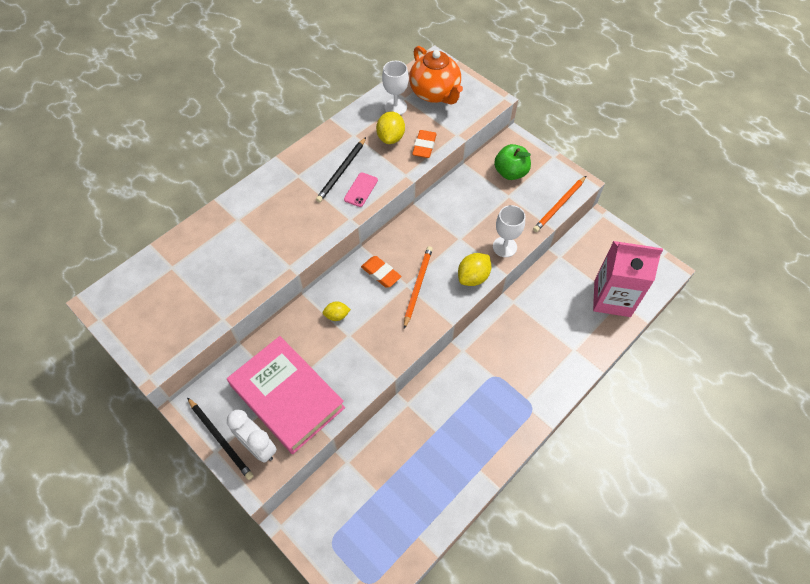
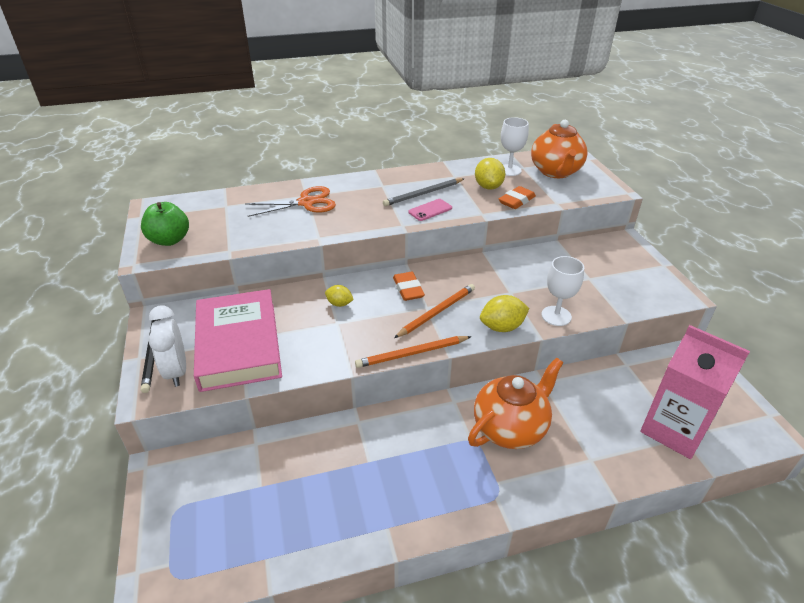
camera: 30 degrees right, 20 degrees down
(245, 229) = (306, 203): none -> orange scissors
(342, 171) = (423, 194): black pencil -> grey pencil
(391, 137) = (488, 187): yellow lemon -> yellow lemon turned 45 degrees counterclockwise
(510, 172) = (604, 262): green apple -> green apple (169, 240)
(512, 352) = (510, 428): none -> orange teapot
(559, 205) = (646, 305): orange pencil -> orange pencil (412, 353)

